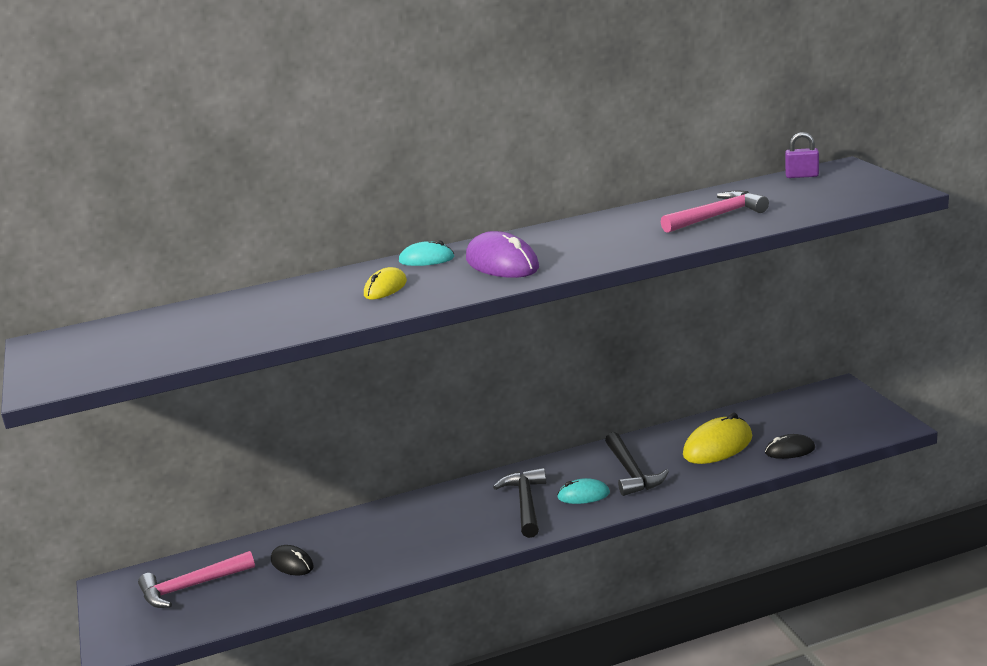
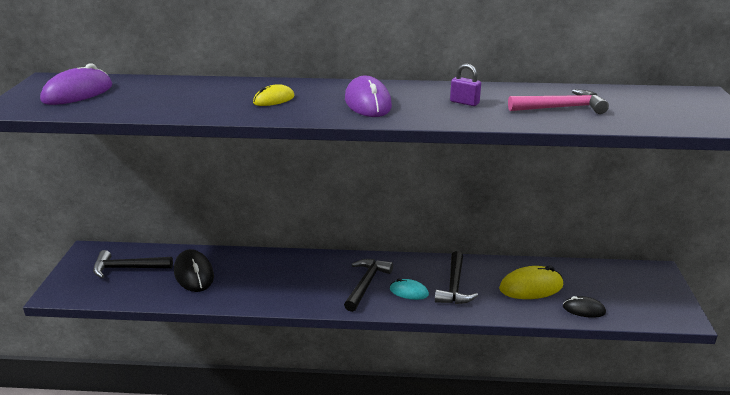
camera: 20 degrees right, 5 degrees up
(114, 346) = (78, 93): none -> purple mouse
(191, 587) = (127, 268): pink hammer -> black hammer
(292, 564) = (194, 274): black mouse -> black mouse, size x1.68
(426, 259) = (323, 86): turquoise mouse -> none
(802, 176) = (661, 92): purple padlock -> purple padlock (464, 102)

